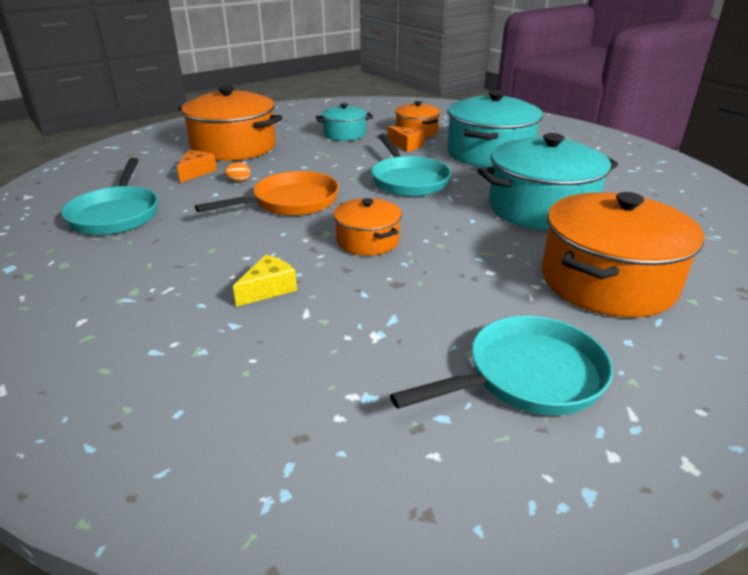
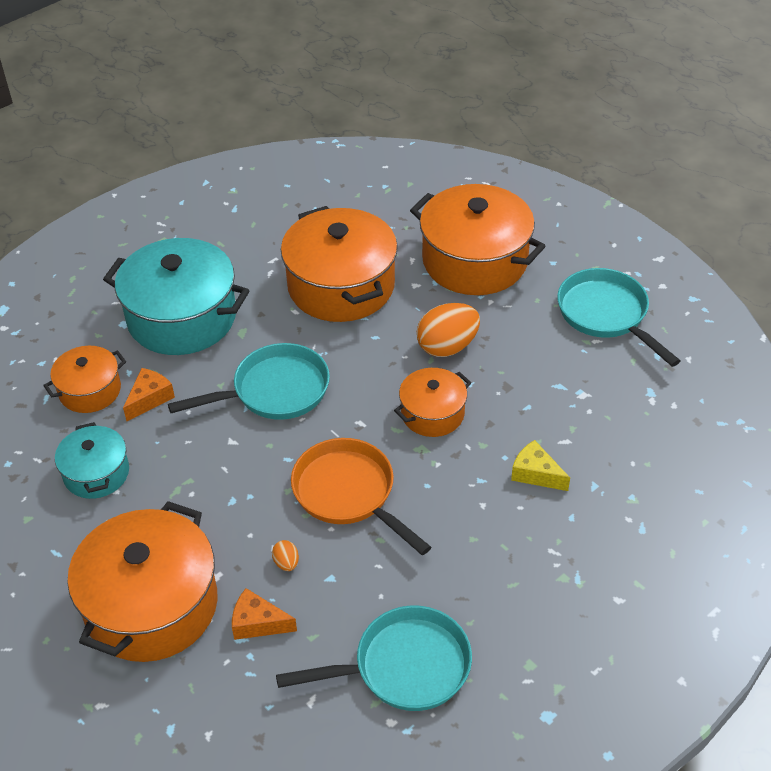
camera: 95 degrees left, 15 degrees up
(459, 254) = (447, 346): none -> orange egg
(541, 208) = (341, 286): turquoise pot -> orange pot

